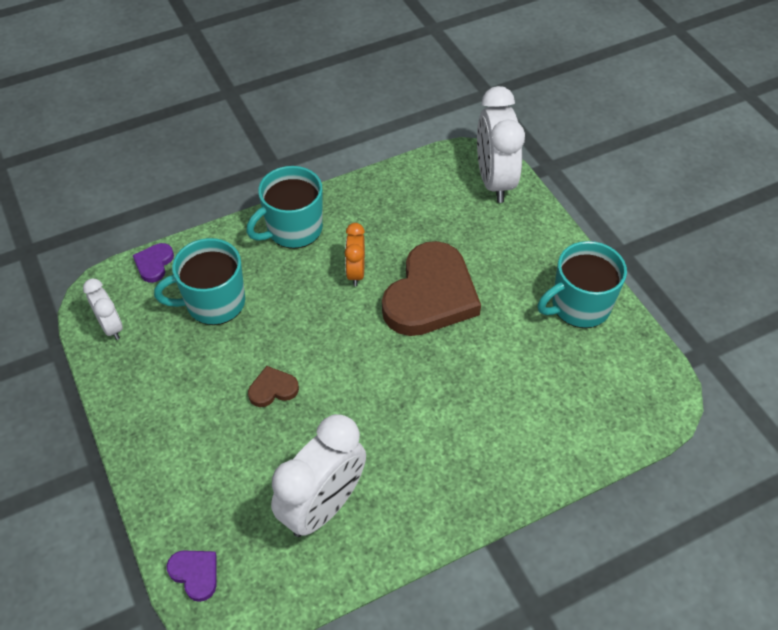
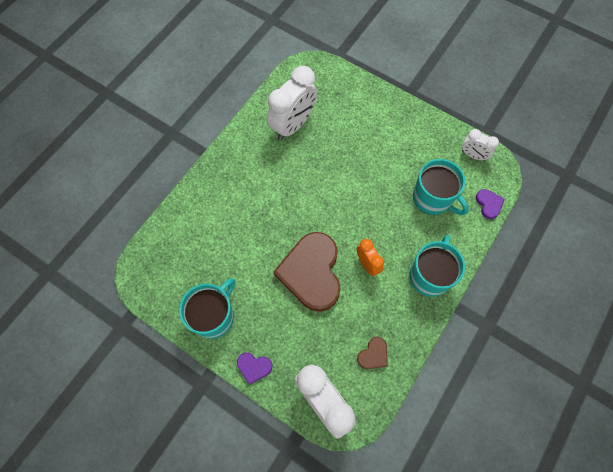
camera: 150 degrees right, 15 degrees up
(195, 574) = (329, 72): purple heart -> purple heart (254, 367)
(214, 303) = (432, 198): turquoise mug -> turquoise mug turned 90 degrees clockwise
(273, 389) = (360, 167): brown heart -> brown heart (373, 354)
(323, 506) = (293, 125): white clock -> white clock turned 150 degrees counterclockwise

